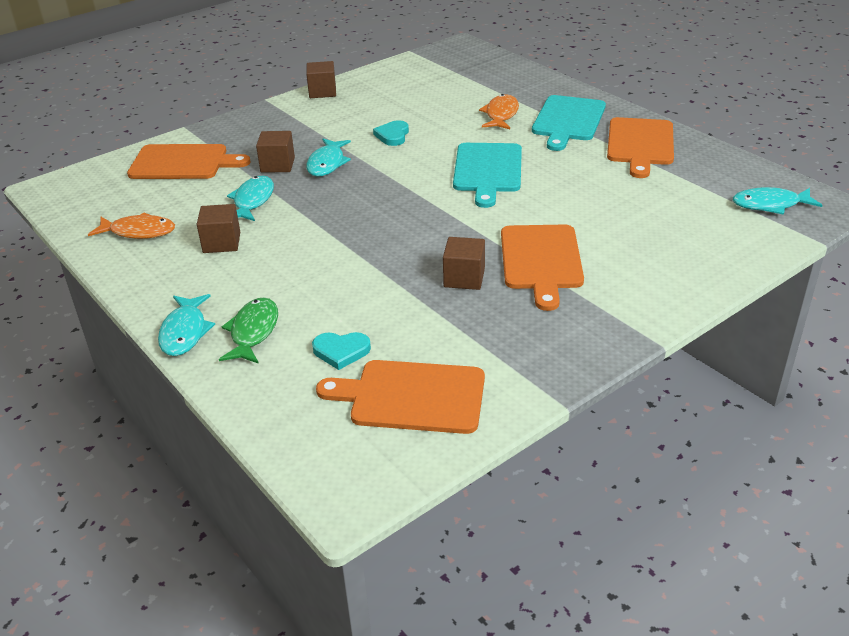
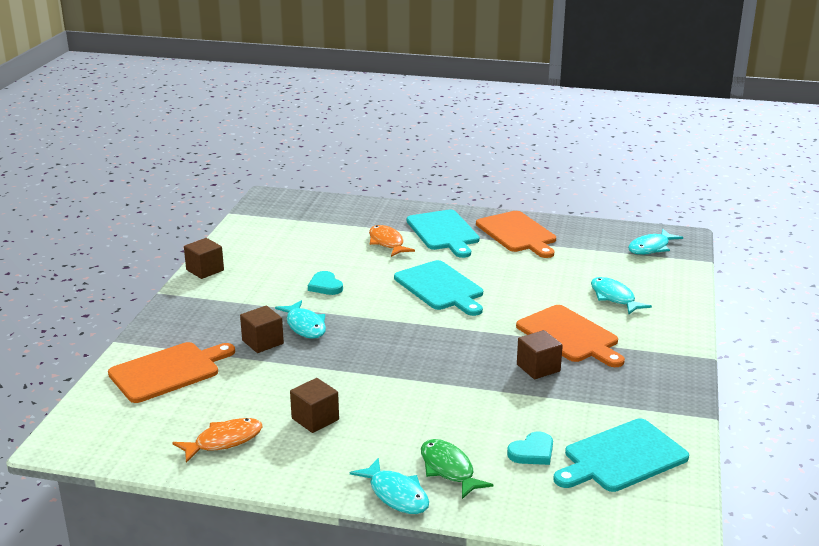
camera: 40 degrees left, 10 degrees down
(252, 201) = (287, 377): turquoise fish -> turquoise fish (614, 297)
(412, 397) = (622, 457): orange cutting board -> turquoise cutting board

